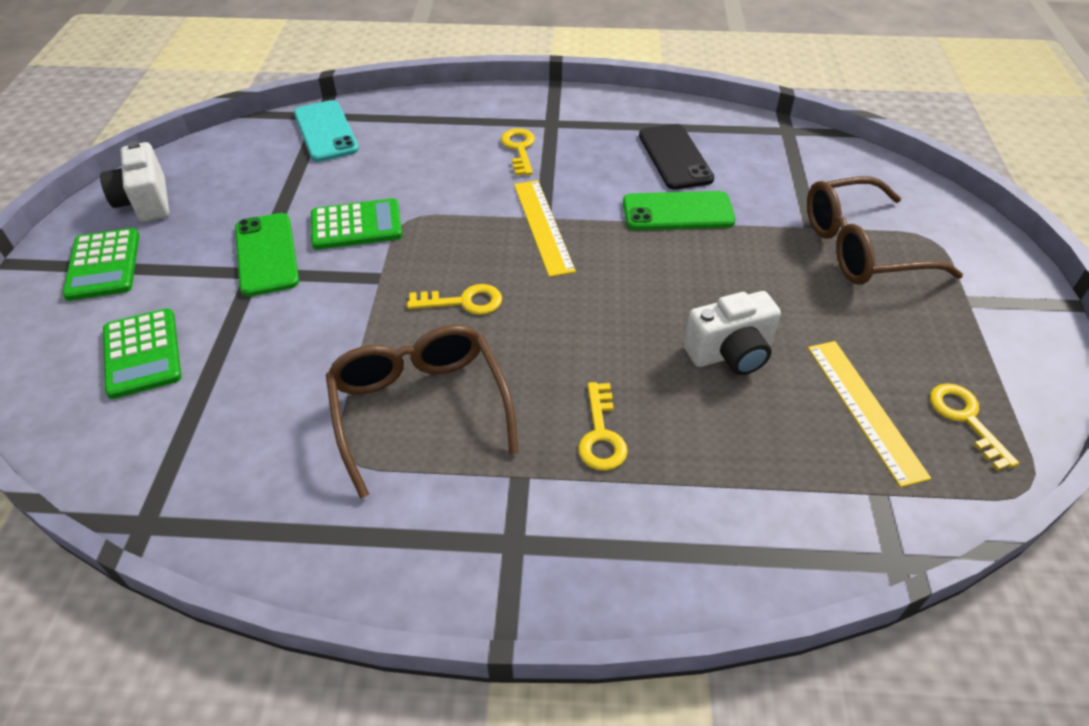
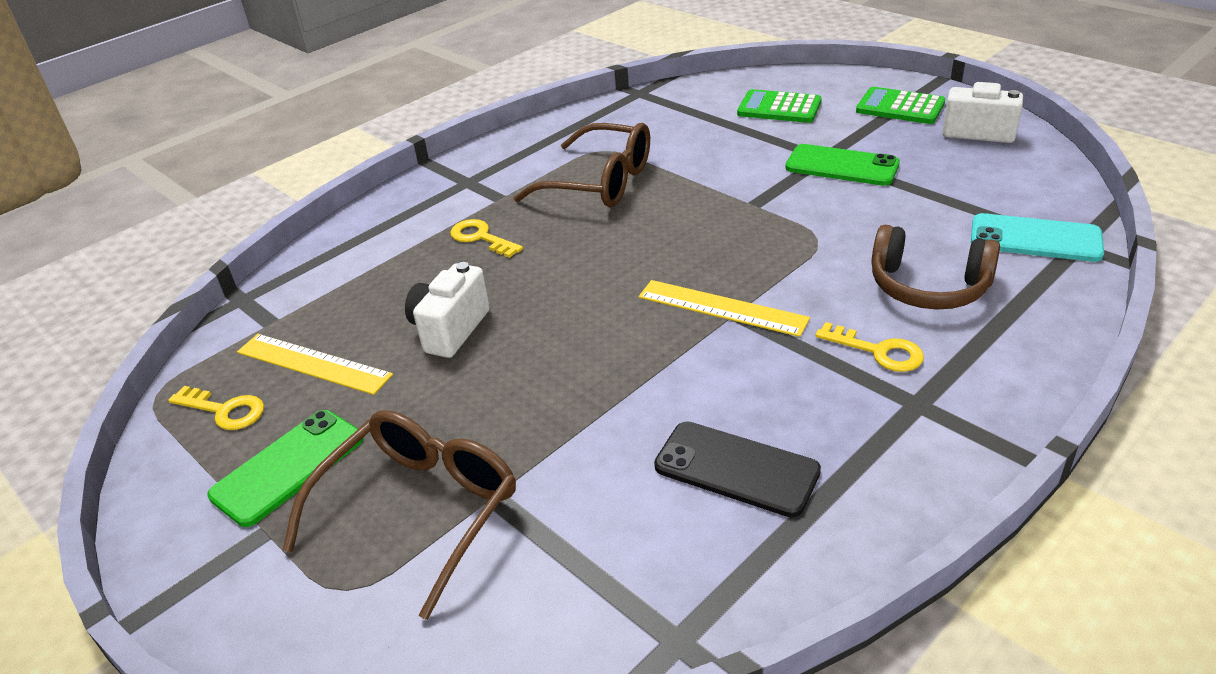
camera: 135 degrees right, 10 degrees down
(356, 225) = (838, 212): green calculator -> none
(428, 153) = (928, 287): none -> brown headphones
(464, 302) = (676, 231): yellow key -> none
(678, 212) = (639, 407): green phone -> green phone (288, 467)

